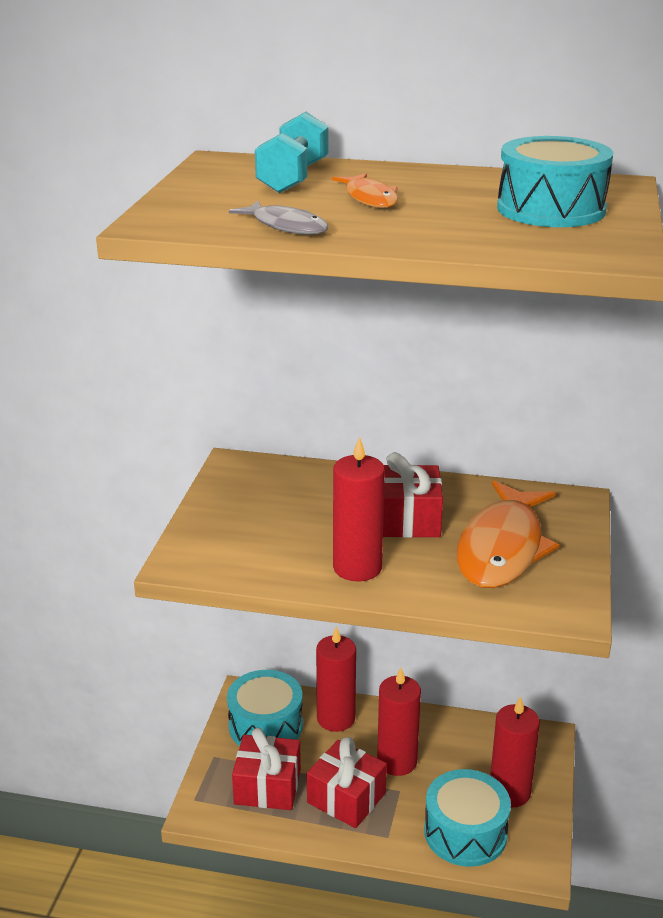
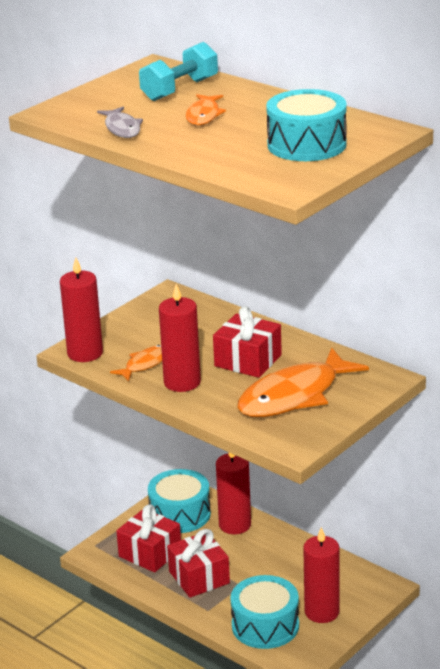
camera: 30 degrees right, 0 degrees up
(289, 556) = (145, 364): none -> orange fish
(397, 761) = (255, 566): red candle -> red candle (85, 353)

